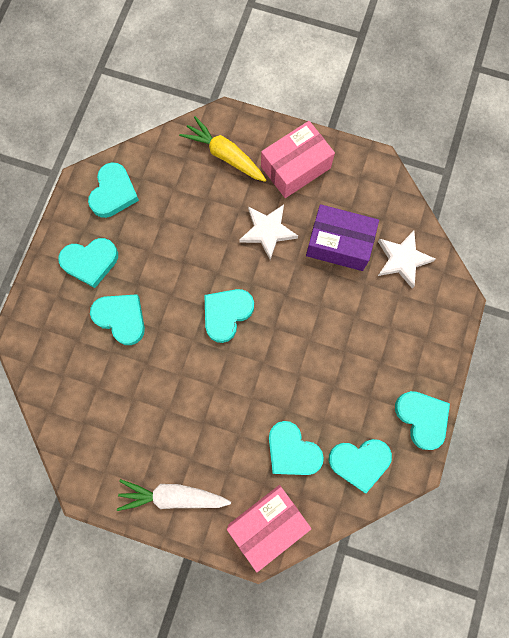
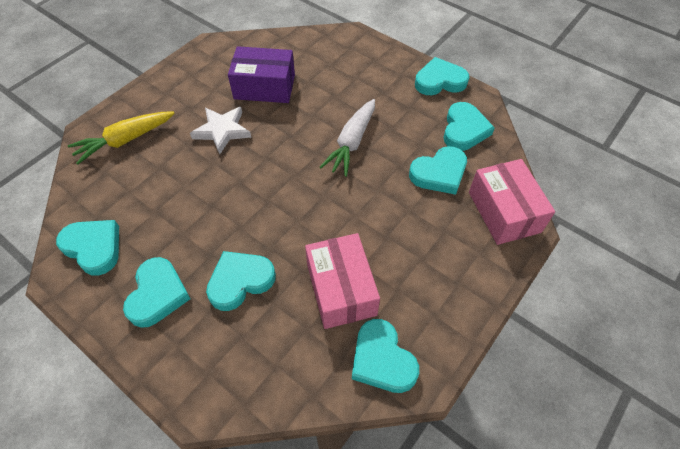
camera: 70 degrees left, 20 degrees down
(173, 496) = (455, 287): white carrot -> white carrot (351, 143)
(226, 314) = (285, 185): turquoise heart -> turquoise heart (382, 360)
(295, 167) = (175, 94): pink box -> pink box (341, 289)
(339, 244) = (264, 87): purple box -> purple box turned 60 degrees clockwise
(402, 259) = (301, 54): white star -> none

